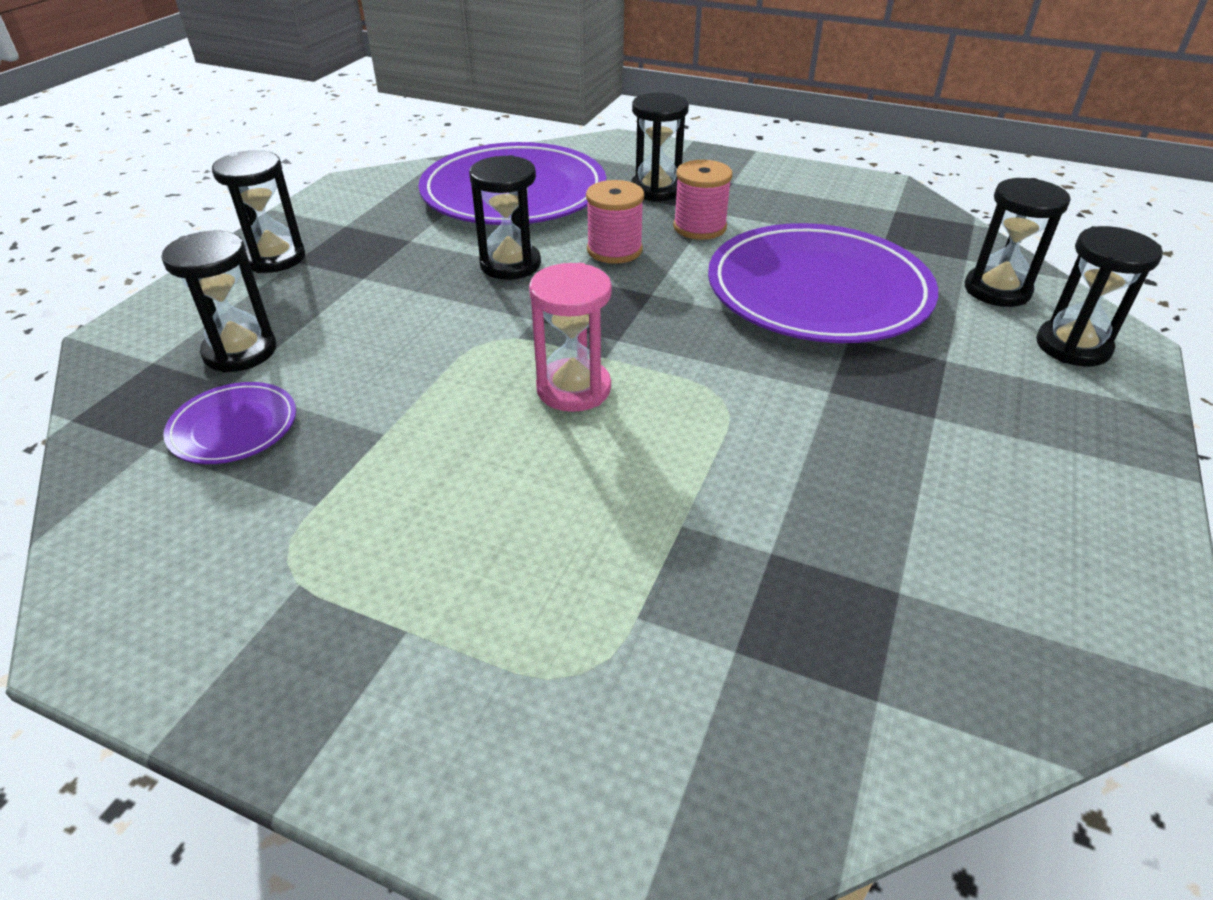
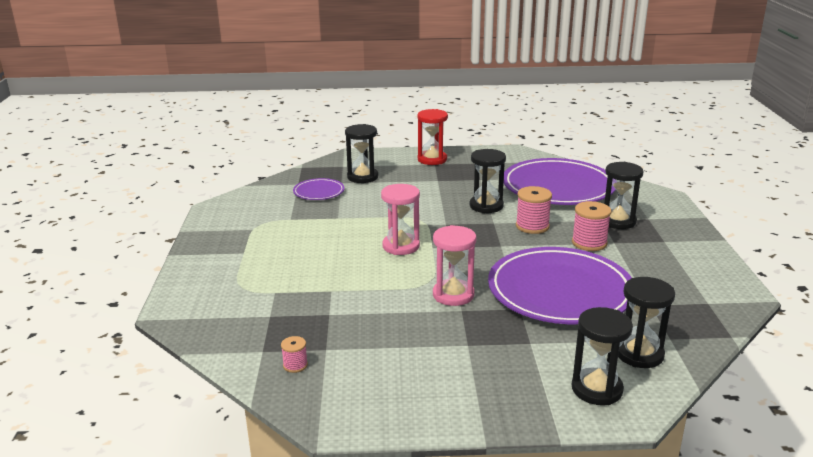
camera: 65 degrees right, 15 degrees down
(274, 258) = (432, 159): black hourglass -> red hourglass
(778, 384) = (453, 295): none -> pink hourglass
(947, 655) = (295, 365): none -> pink spool

